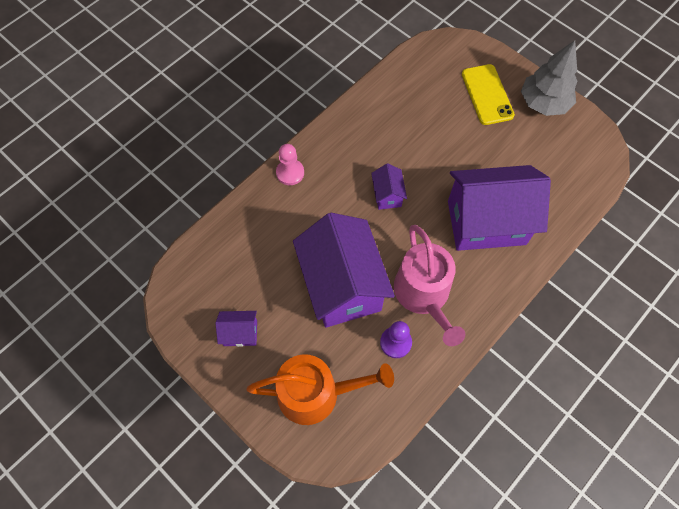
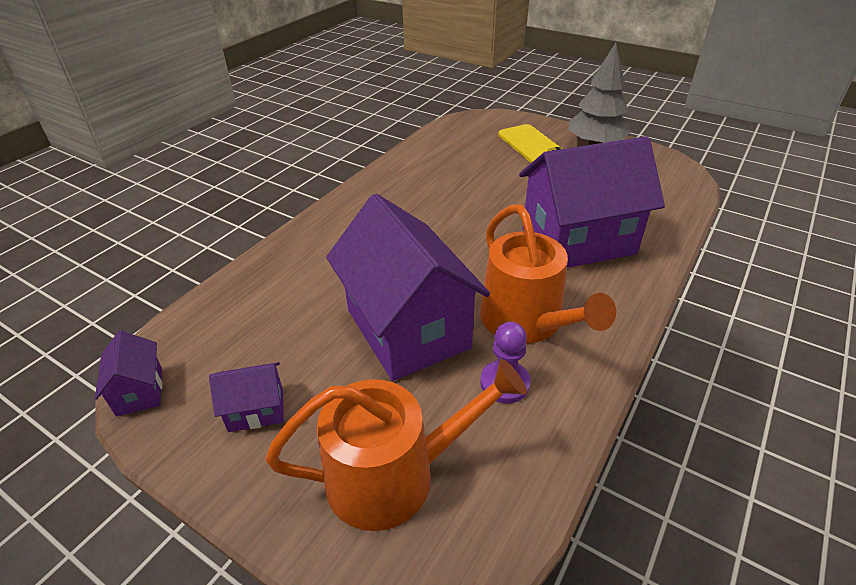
camera: 10 degrees left, 25 degrees down
(290, 173) = (316, 229): pink pawn -> none
(387, 195) = (445, 233): purple house -> purple house (140, 391)
(424, 295) = (526, 322): pink watering can -> orange watering can

